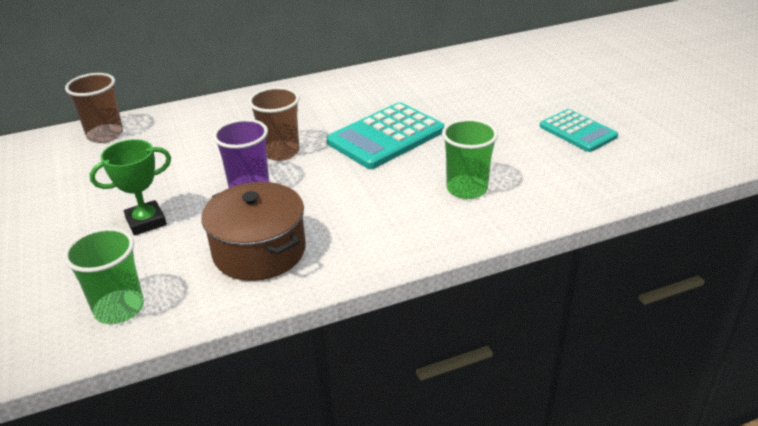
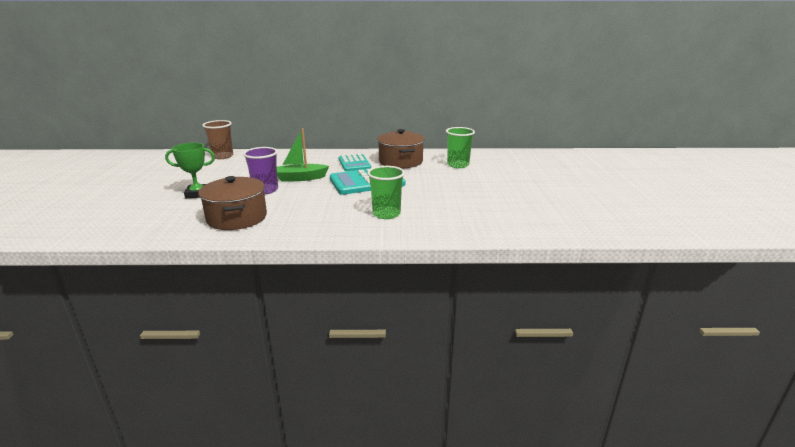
camera: 20 degrees right, 10 degrees down
(119, 309) = (140, 226): green cup -> green cup (458, 165)
(280, 152) = (300, 178): brown cup -> green boat
(398, 87) = (400, 161): none -> brown pot
(577, 131) = (491, 200): turquoise calculator -> turquoise calculator (354, 163)

